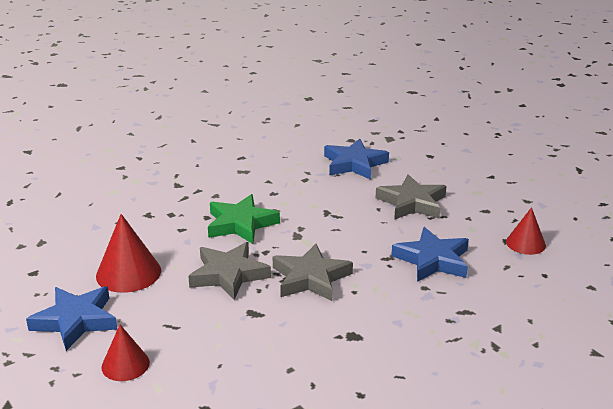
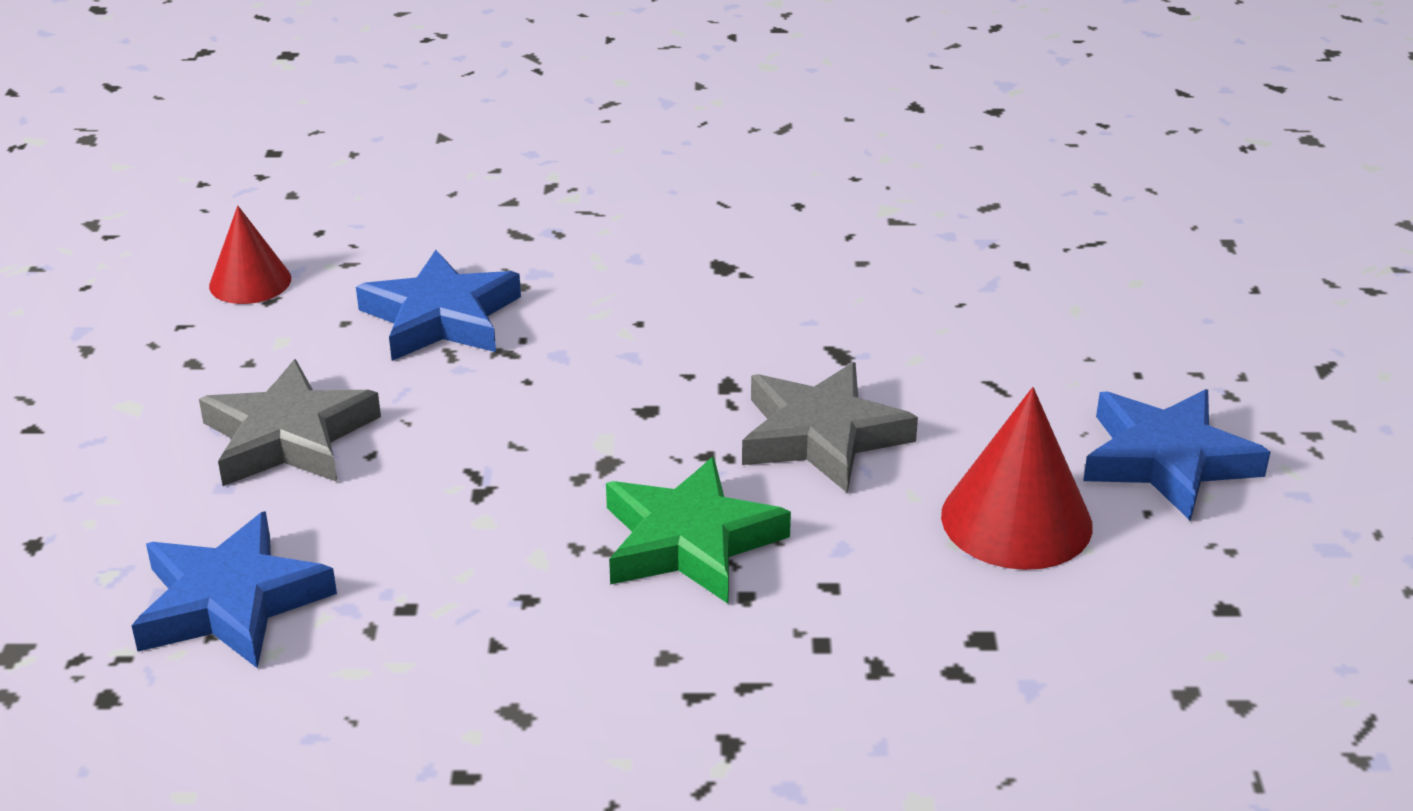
camera: 145 degrees left, 5 degrees up
(125, 364) = (1109, 356): red cone -> none
(310, 278) = (683, 370): grey star -> none

